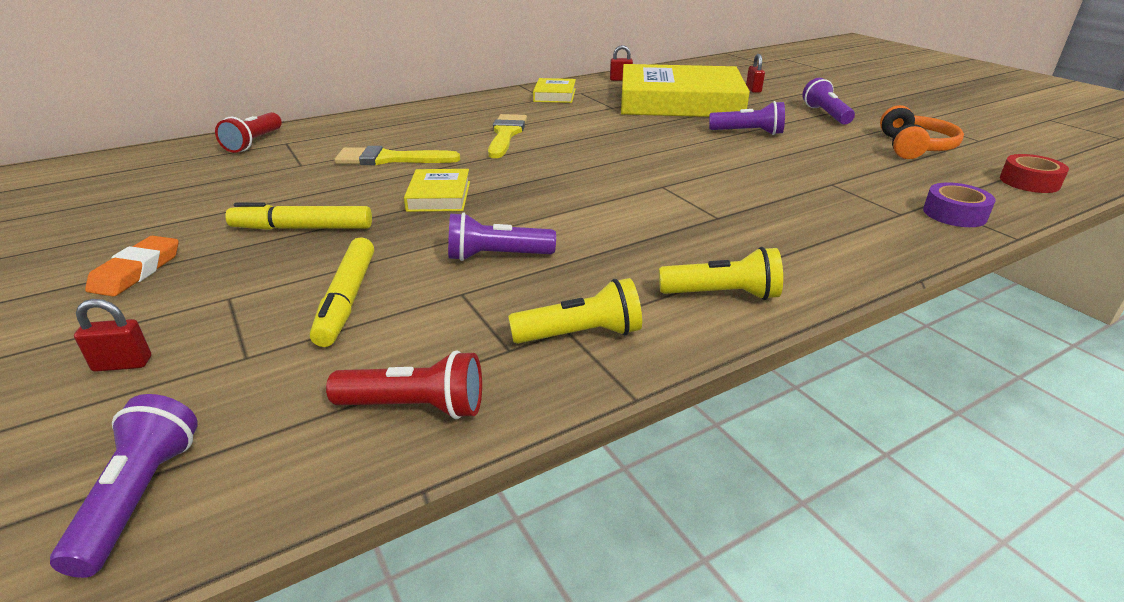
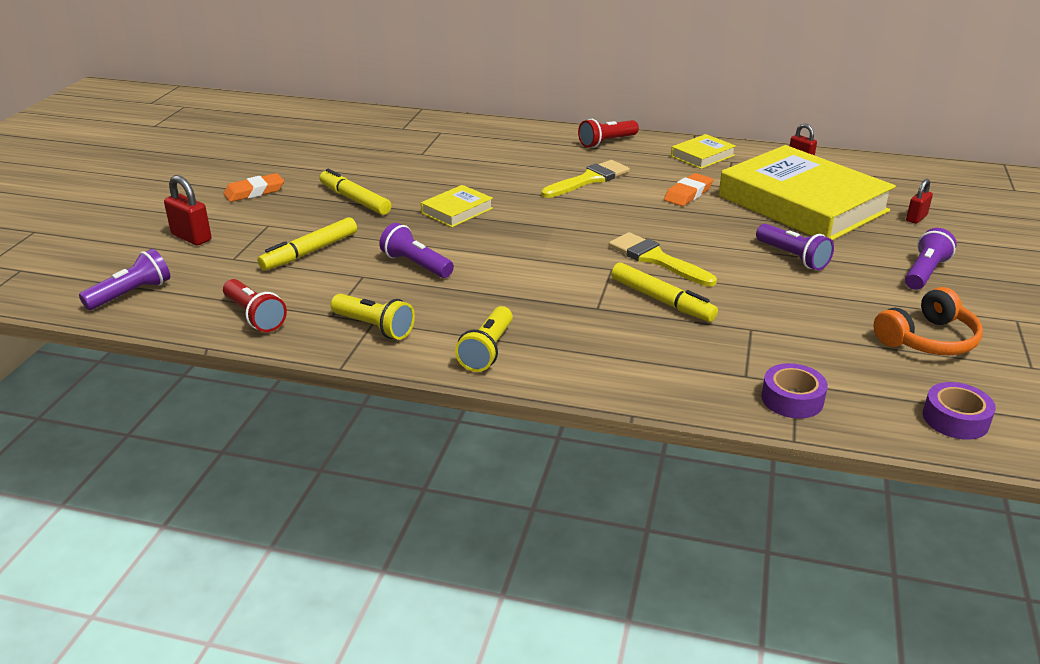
camera: 45 degrees right, 0 degrees up
(123, 364) = (191, 237): red padlock -> red padlock, size x1.53
(254, 143) = (423, 125): red flashlight -> red flashlight (607, 142)
(389, 159) = (477, 170): yellow brush -> yellow brush (656, 259)
(599, 119) = (688, 194): none -> orange eraser
(722, 294) = (487, 350): yellow flashlight -> yellow flashlight turned 60 degrees clockwise
(744, 191) = (662, 300): none -> yellow marker
(1029, 182) = (955, 419): red tape -> purple tape

